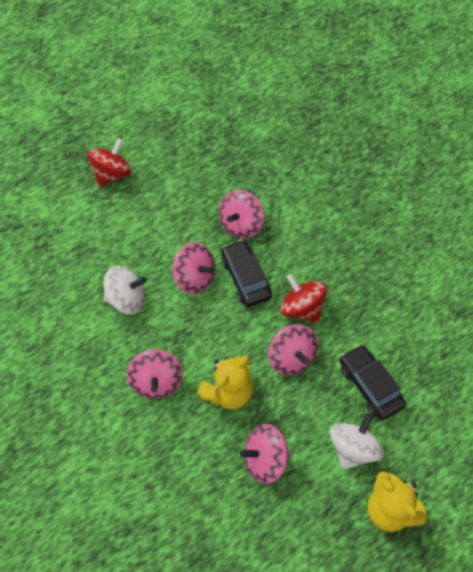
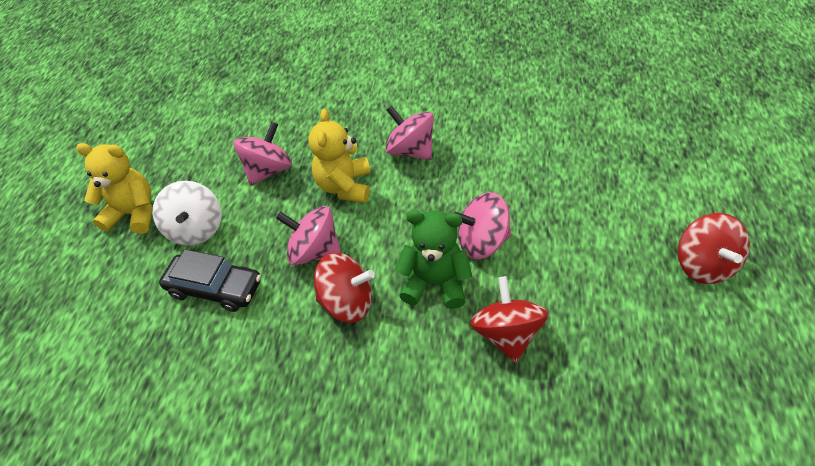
camera: 140 degrees right, 10 degrees down
(126, 299) = (513, 179): white spinning top -> none
(241, 225) = (506, 334): pink spinning top -> red spinning top
(245, 278) = (435, 283): black car -> green teddy bear

